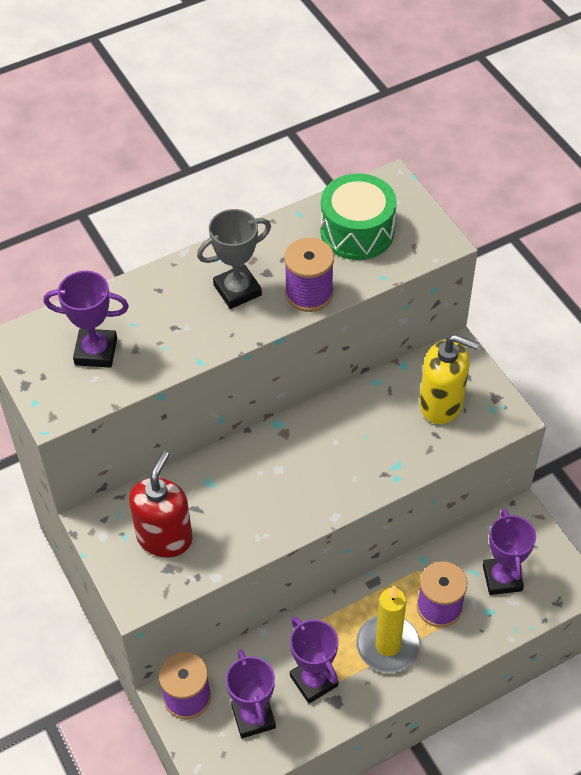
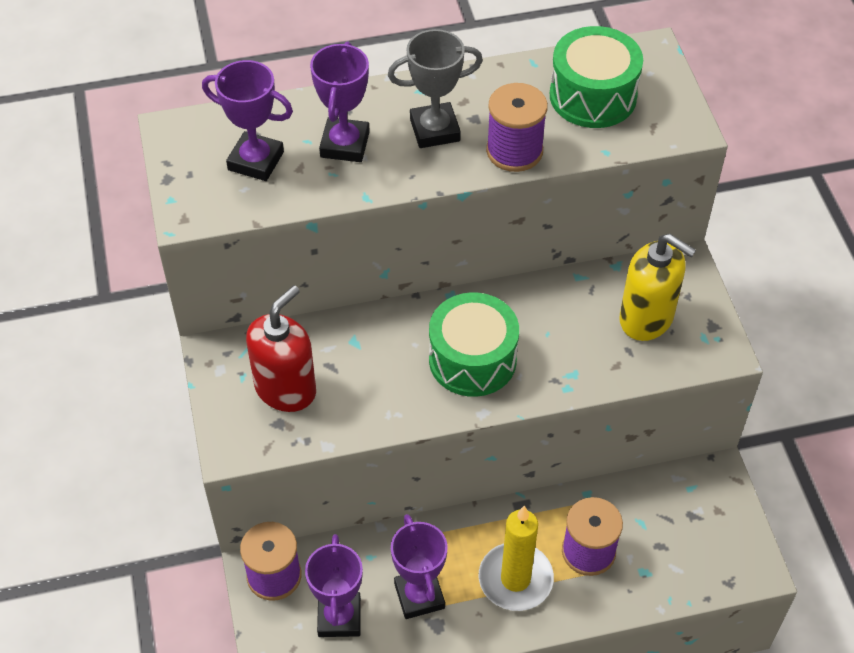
camera: 15 degrees right, 0 degrees up
(312, 473) = (472, 359): none -> green drum
(502, 578) = (672, 538): purple trophy -> purple trophy (344, 144)

